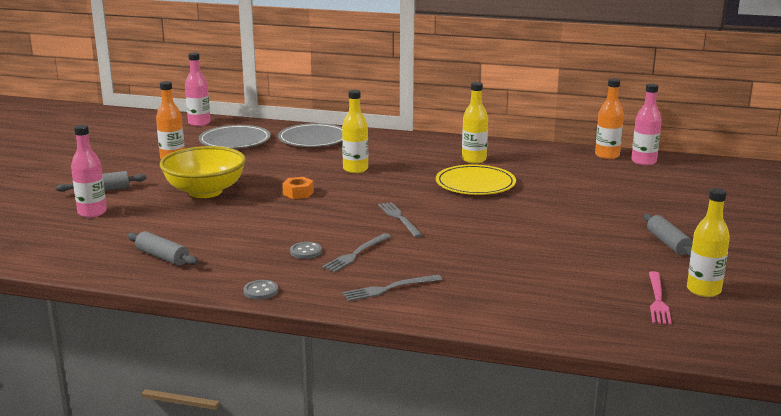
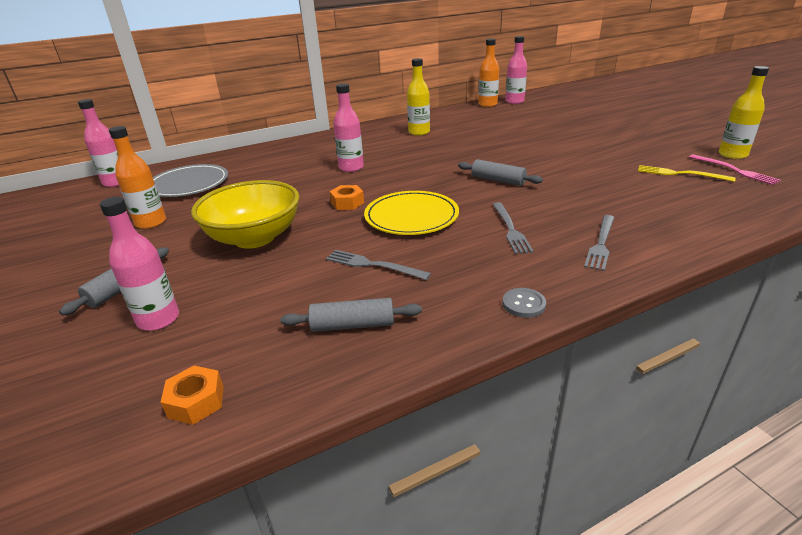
camera: 40 degrees left, 10 degrees up
(51, 252) = (196, 401): none -> orange nut
(306, 252) = (470, 247): grey button -> none
(313, 139) = (263, 159): grey plate -> none
(355, 169) = (351, 168): yellow bottle -> pink bottle
(399, 218) = (471, 188): grey fork -> grey fork (373, 265)
(475, 184) = (459, 146): yellow plate -> yellow plate (411, 216)
(596, 280) = (680, 174): none -> yellow fork
(668, 243) = (646, 138): grey rolling pin -> grey rolling pin (498, 180)

